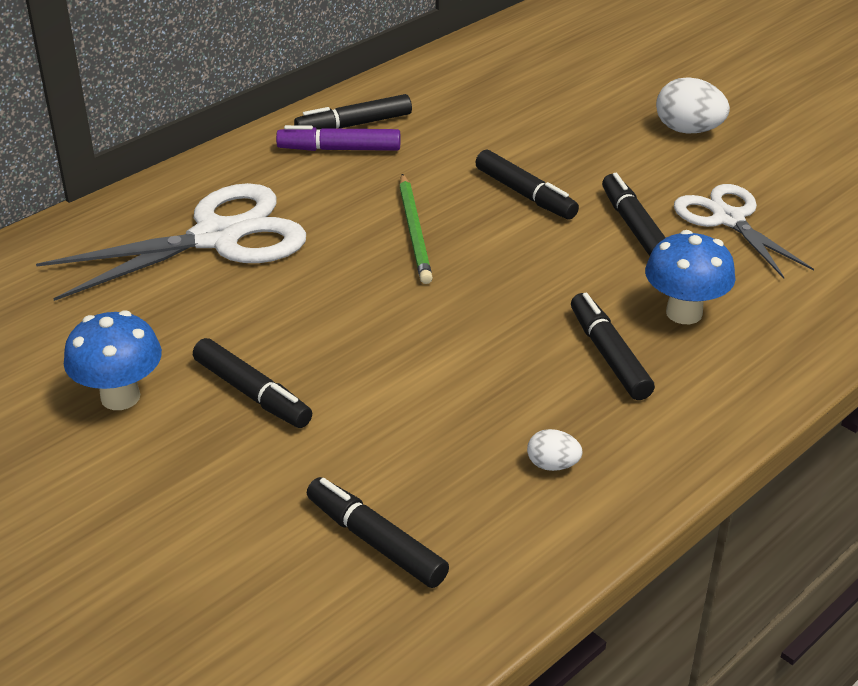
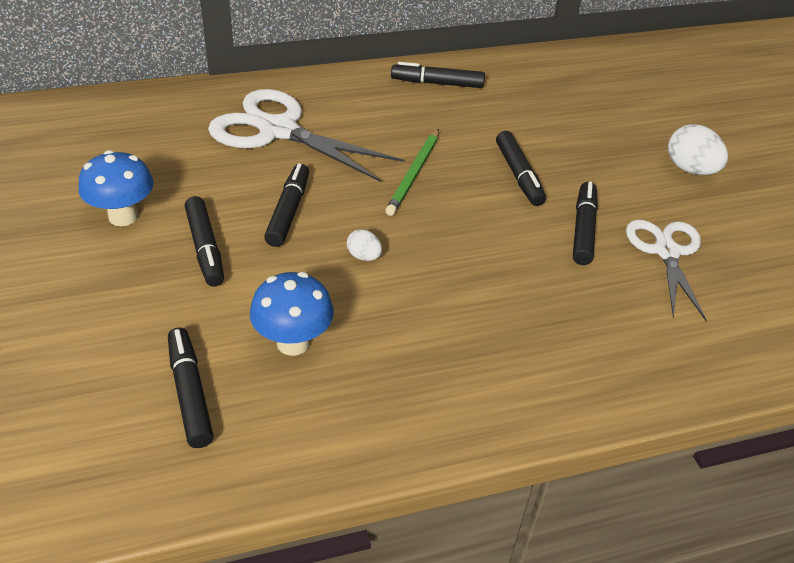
camera: 25 degrees right, 5 degrees up
(217, 237) = (278, 130): white scissors -> white scissors turned 150 degrees counterclockwise
(339, 149) = (412, 97): purple marker -> none
(552, 465) = (363, 392): white egg -> white egg (364, 256)
(609, 355) = (479, 323): black marker -> black marker (289, 211)
(684, 313) = (567, 313): blue mushroom -> blue mushroom (293, 343)

